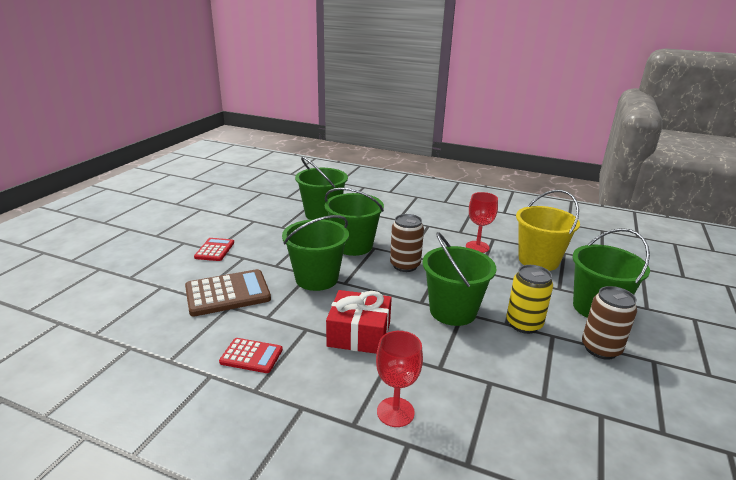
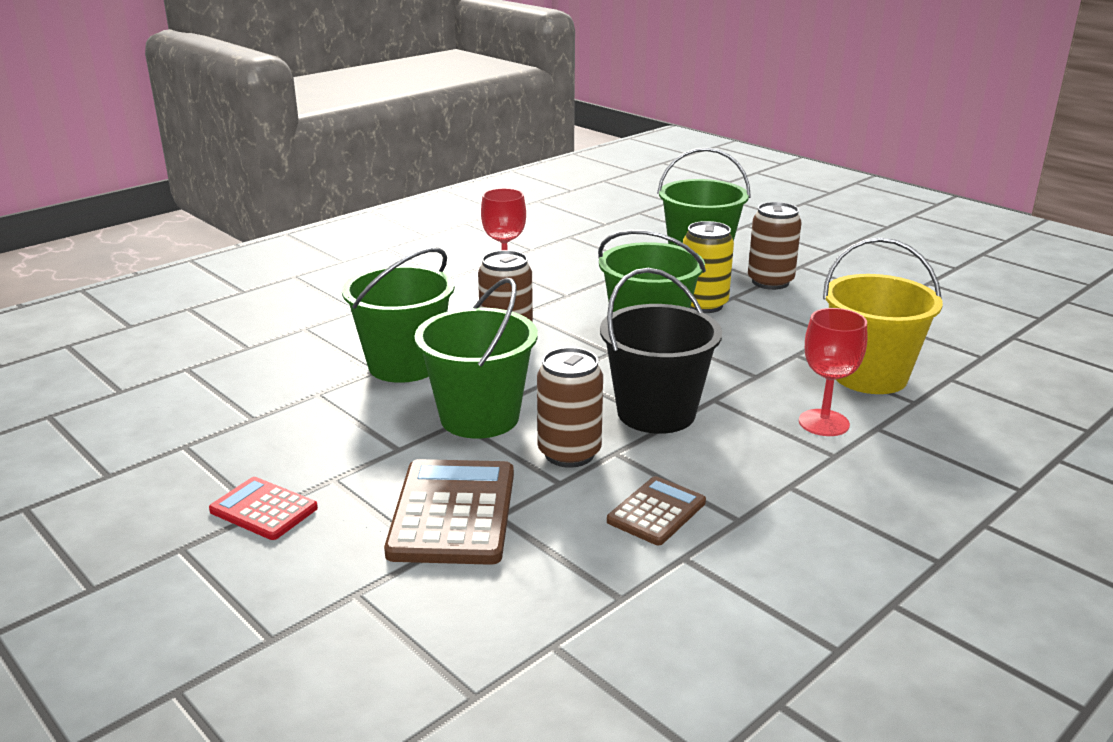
camera: 65 degrees left, 0 degrees up
(251, 356) = (656, 512): red calculator -> brown calculator
(297, 313) = (569, 453): none -> brown can
(322, 214) = (251, 369): green bucket -> none
(359, 334) = (656, 413): red gift -> black bucket
(538, 260) = (575, 255): yellow bucket -> yellow bucket (869, 376)

